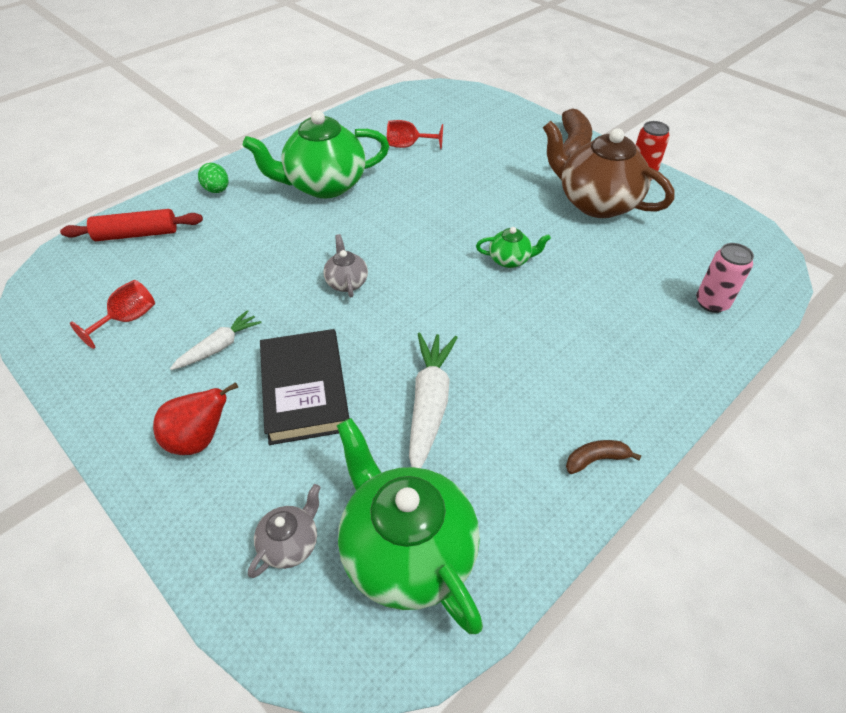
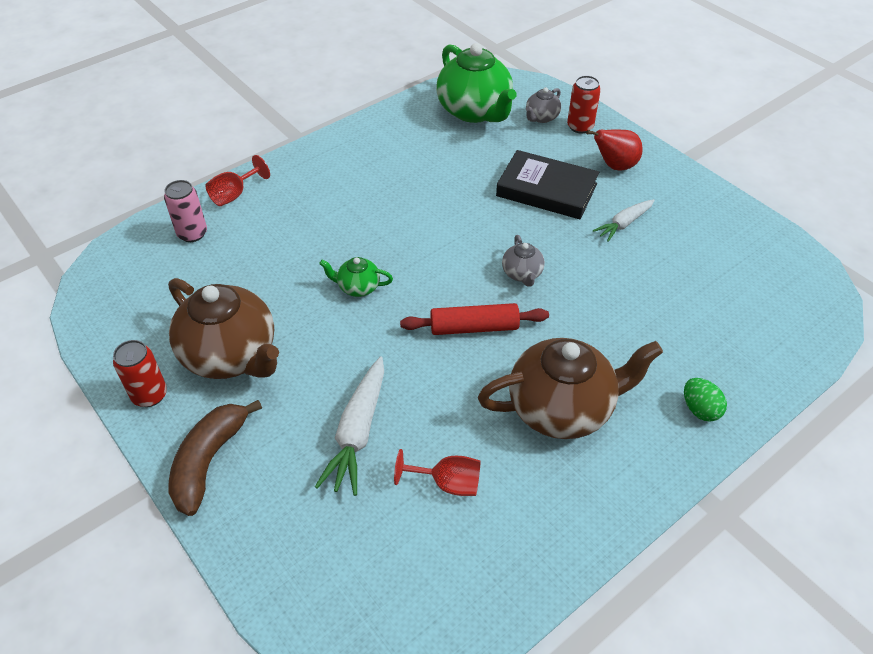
camera: 175 degrees left, 0 degrees up
(128, 319) = (715, 251): red goblet -> red goblet (234, 194)
(137, 234) = (763, 345): red rolling pin -> red rolling pin (474, 327)
(228, 524) = (580, 127): none -> red can
(305, 390) = (546, 190): black book -> black book turned 60 degrees counterclockwise
(324, 185) = (562, 408): green teapot -> brown teapot
(429, 404) = (454, 176): white carrot -> white carrot (358, 432)
(596, 459) = (349, 141): brown banana -> none

